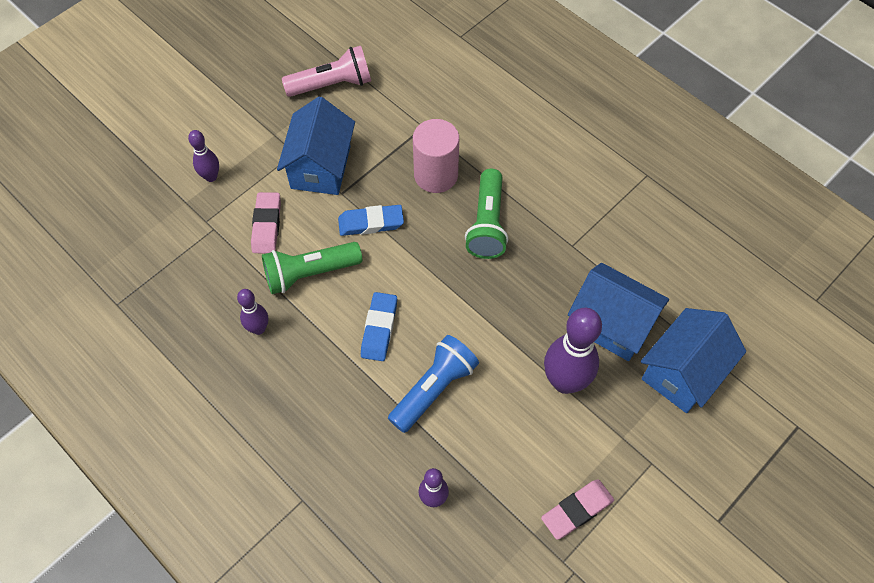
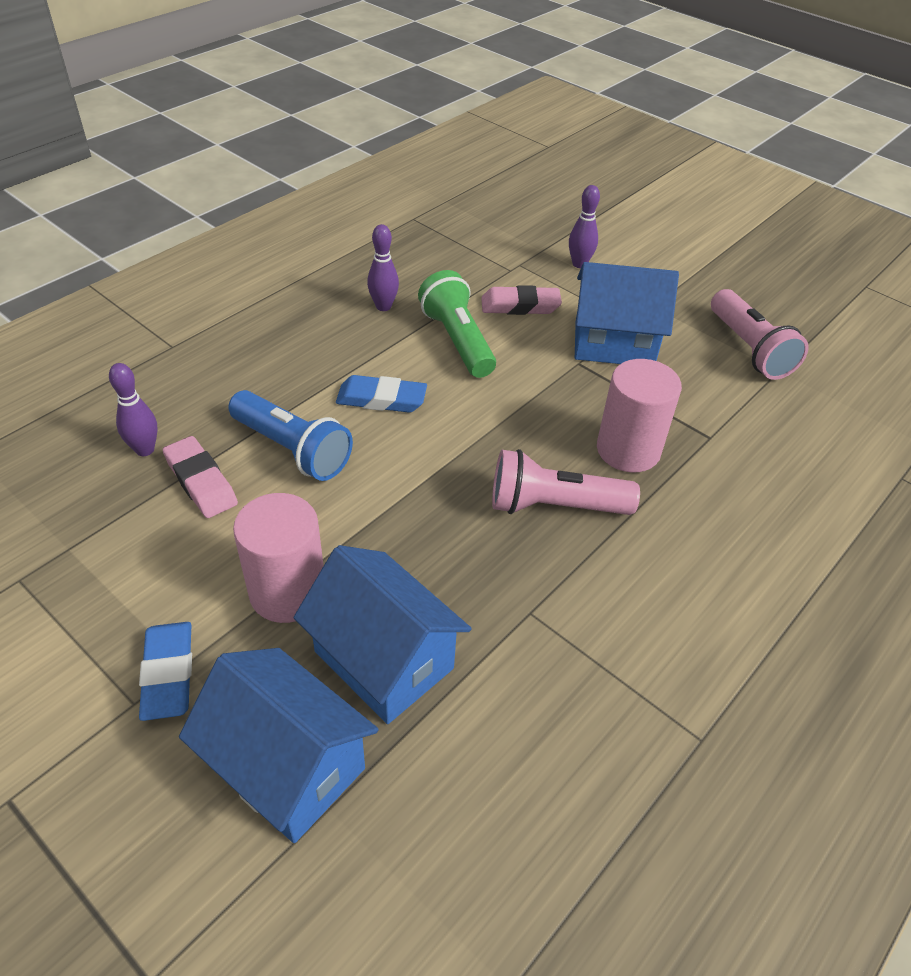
camera: 85 degrees right, 15 degrees down
(371, 223) = (537, 389): blue eraser -> blue eraser (168, 674)
(487, 224) = (554, 506): green flashlight -> pink flashlight
(565, 382) = (288, 592): purple bowling pin -> pink cylinder
(577, 510) = (85, 598): pink eraser -> pink eraser (201, 481)
(611, 324) = (384, 660): blue house -> blue house turned 75 degrees counterclockwise

